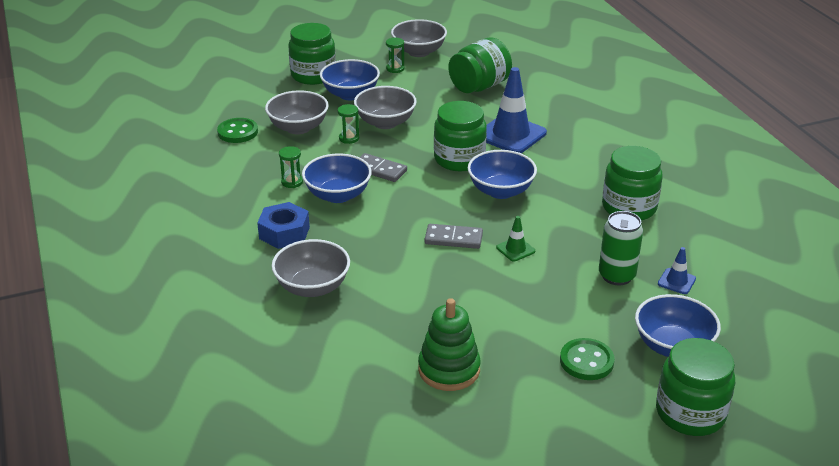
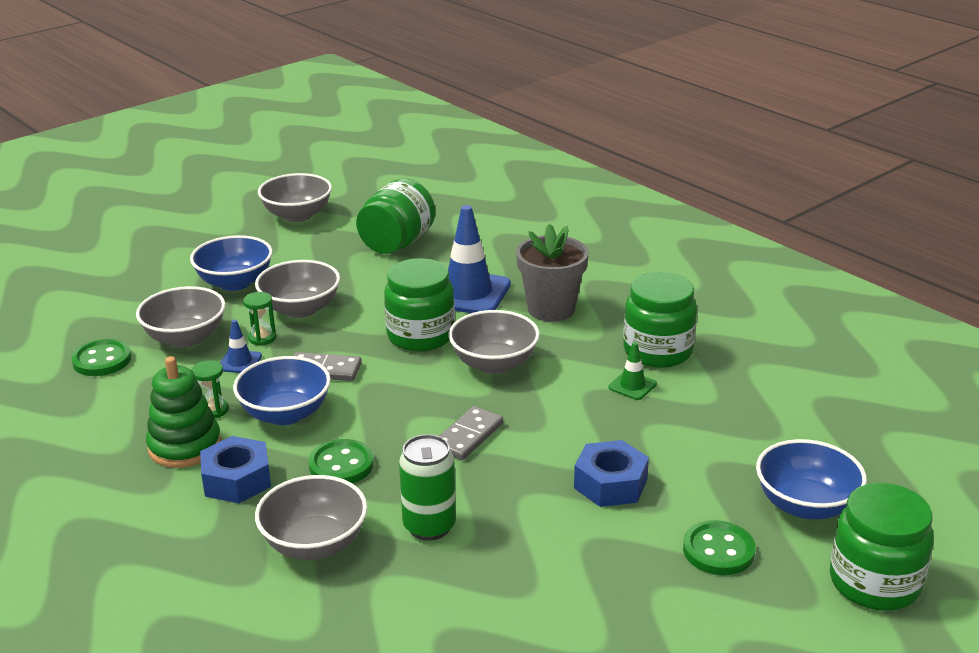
camera: 20 degrees left, 5 degrees down
(313, 75) = (172, 268): green jar -> none
(356, 238) = (341, 465): none -> green button
(395, 69) = (277, 241): green hourglass -> none
(449, 369) = (556, 608): green stacking toy -> green stacking toy (185, 446)
(453, 239) = (468, 436): grey domino -> grey domino turned 45 degrees counterclockwise
(500, 191) = (494, 364): blue bowl -> grey bowl
(515, 249) = (553, 432): green traffic cone -> green traffic cone (632, 386)
(535, 296) = (610, 484): none -> blue nut
(566, 159) = (551, 309): none -> grey flower pot
(616, 276) = (691, 436): green can -> green can (429, 526)
(676, 281) = (763, 426): blue traffic cone -> blue traffic cone (239, 362)

